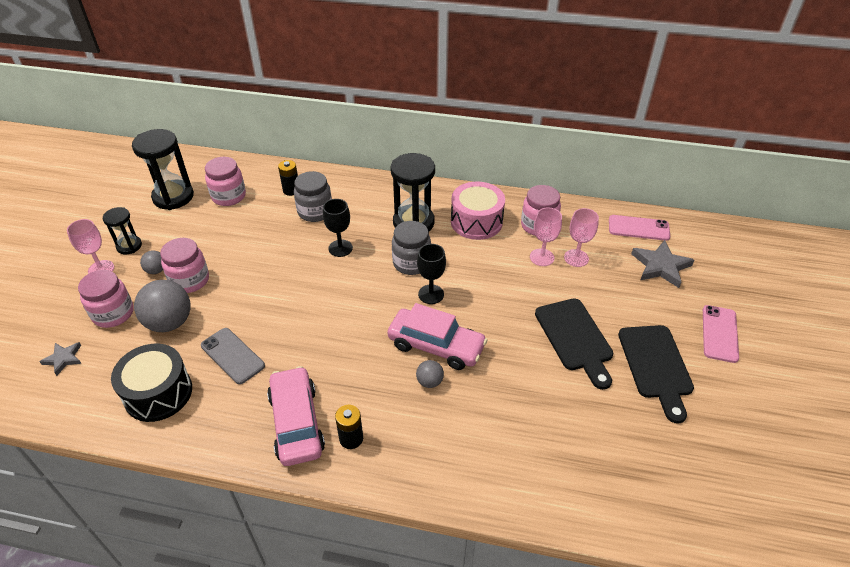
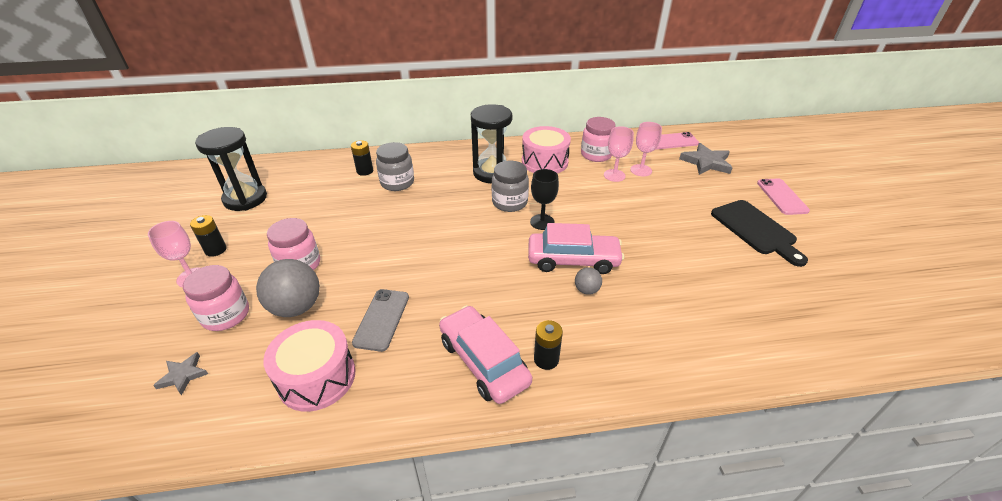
camera: 20 degrees left, 5 degrees down
(129, 246) = (216, 250): black hourglass -> black battery
(156, 270) = (257, 264): grey ball -> none
(158, 393) = (317, 377): black drum -> pink drum
(229, 196) = (304, 187): pink jar -> none
(232, 355) = (382, 319): grey phone -> grey phone turned 75 degrees clockwise
(340, 248) = (438, 205): black goblet -> none
(575, 338) = (681, 225): black cutting board -> none

